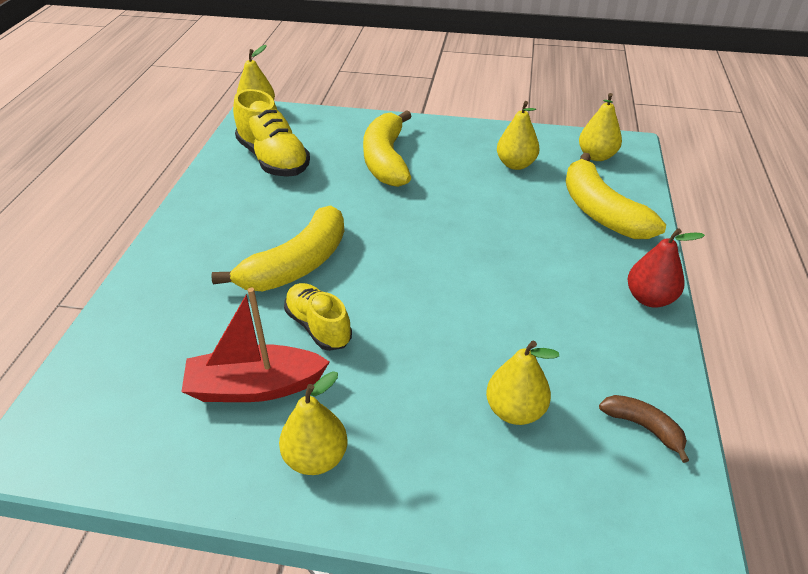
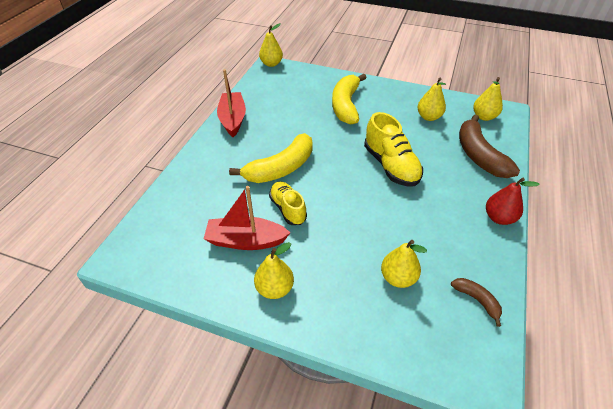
camera: 10 degrees right, 5 degrees up
(206, 199) = (233, 119): none -> red boat
(273, 160) = (276, 98): yellow shoe -> yellow shoe (391, 166)
(601, 212) = (479, 155): yellow banana -> brown banana

